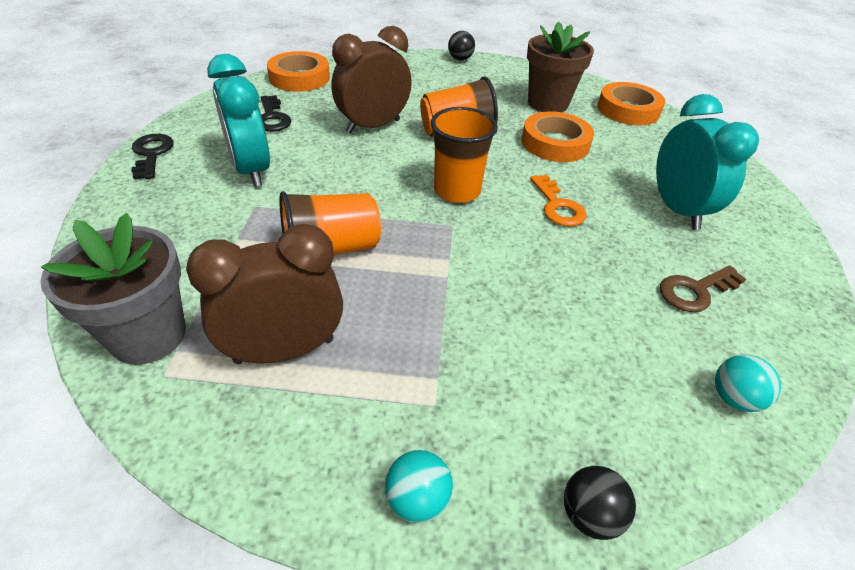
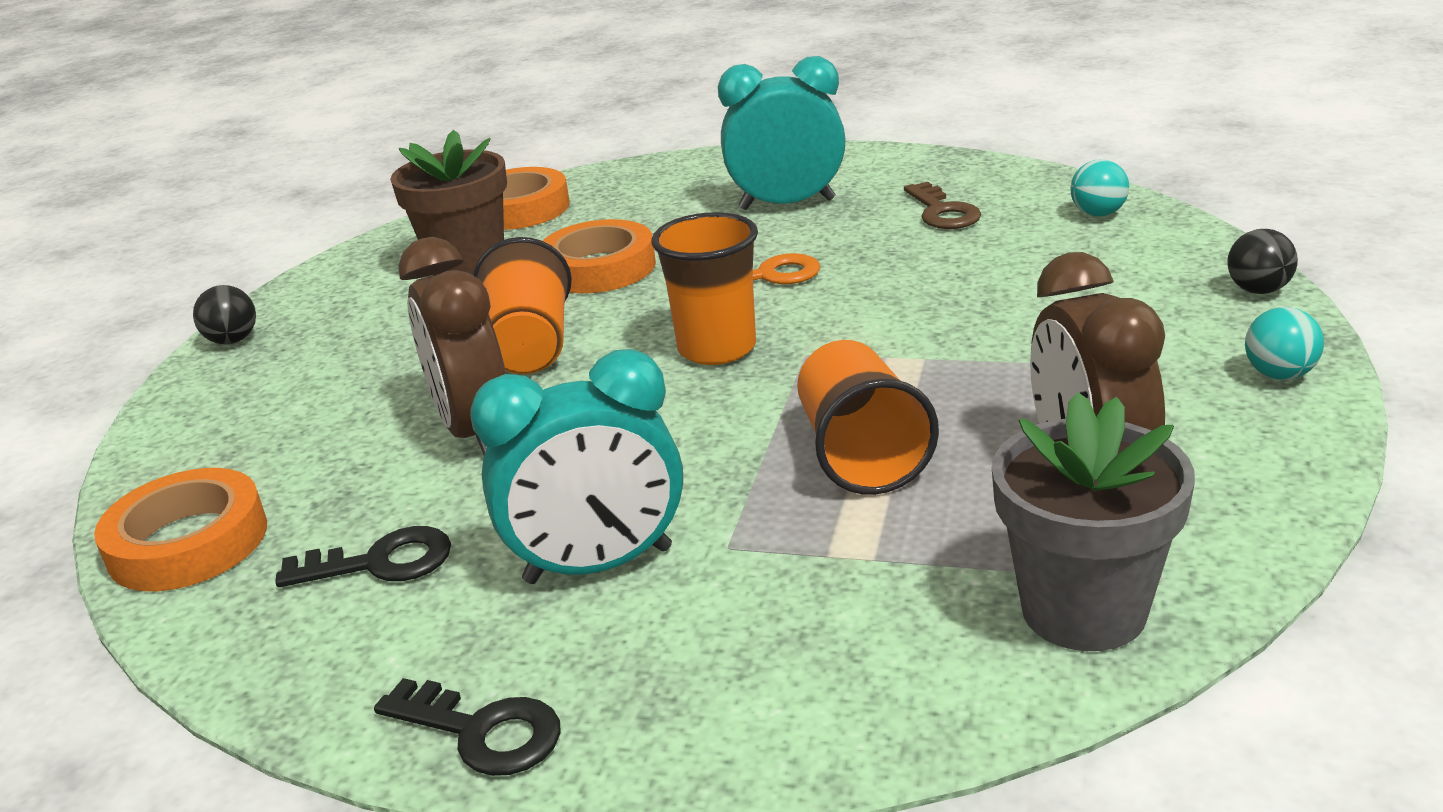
camera: 75 degrees left, 15 degrees down
(151, 154) = (482, 731): black key -> black key turned 150 degrees counterclockwise

